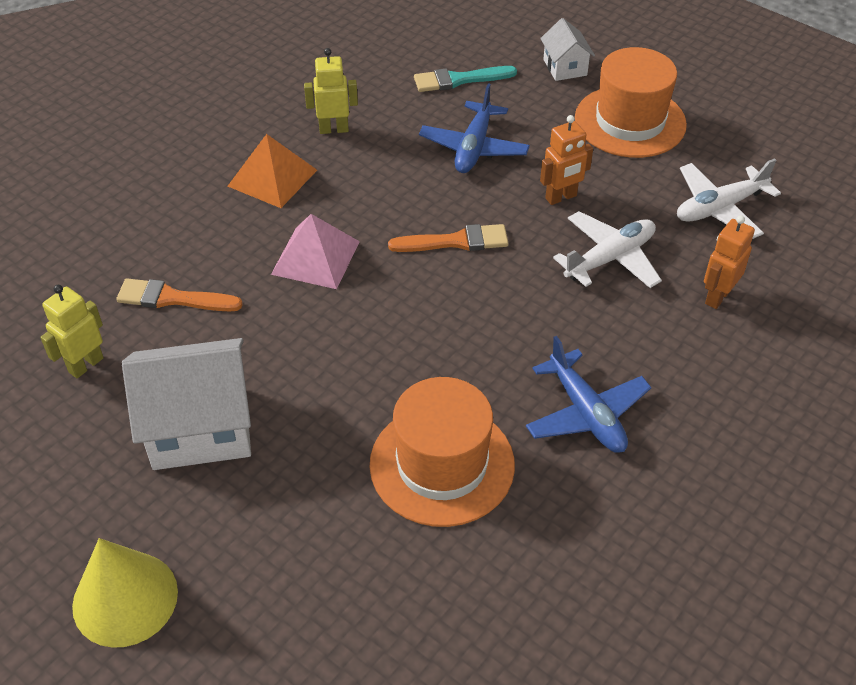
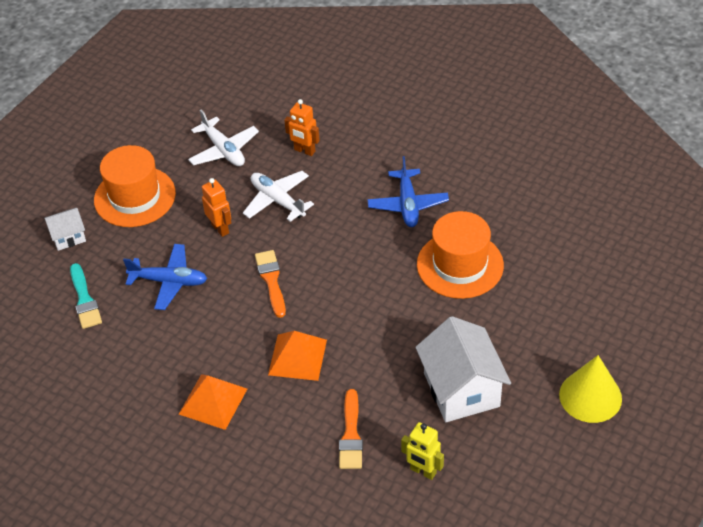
camera: 95 degrees left, 0 degrees up
(315, 257) = (297, 357): pink pyramid -> orange pyramid
(334, 129) = (151, 372): yellow robot -> none
(586, 413) = (408, 204): blue plane -> blue plane turned 120 degrees clockwise

